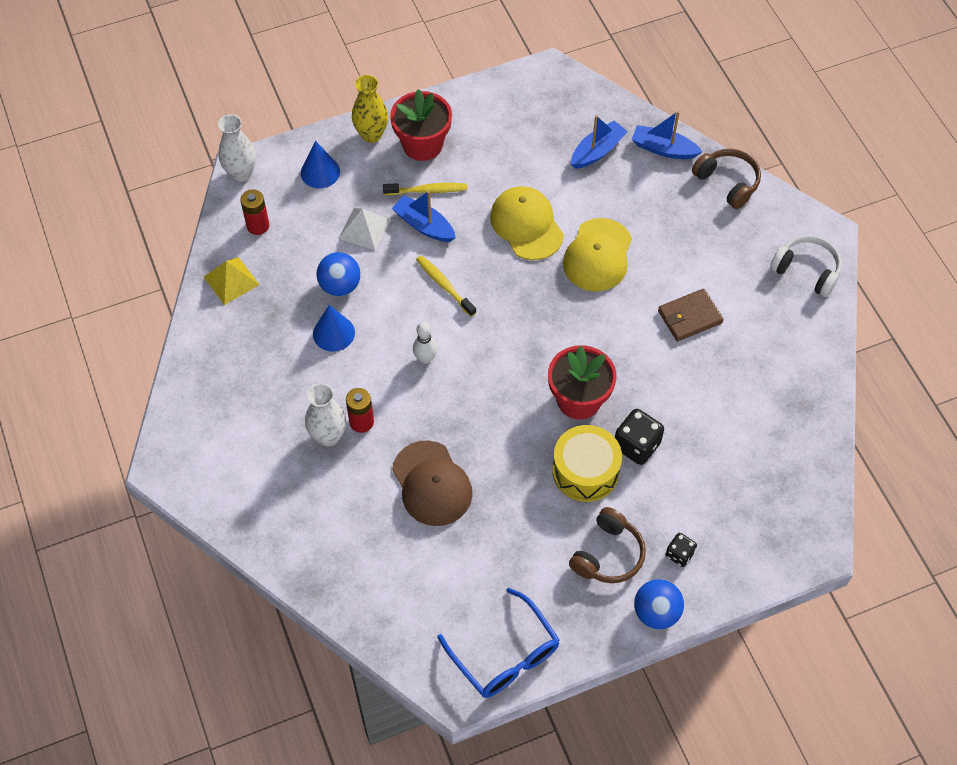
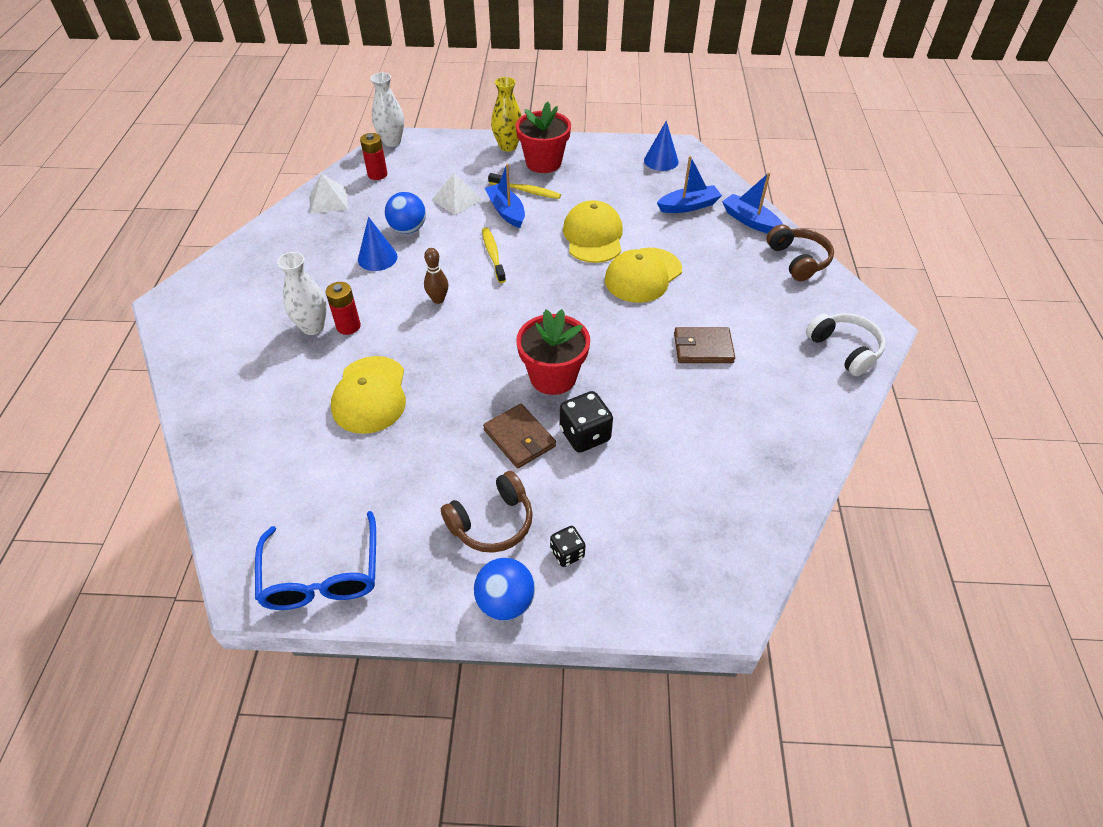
camera: 25 degrees right, 10 degrees down
(231, 280) = (329, 200): yellow pyramid -> white pyramid
(320, 172) = (451, 157): blue cone -> blue cone (661, 161)
(425, 358) = (438, 299): white bowling pin -> brown bowling pin
(432, 484) = (370, 395): brown cap -> yellow cap
(585, 471) = (519, 438): yellow drum -> brown wallet

